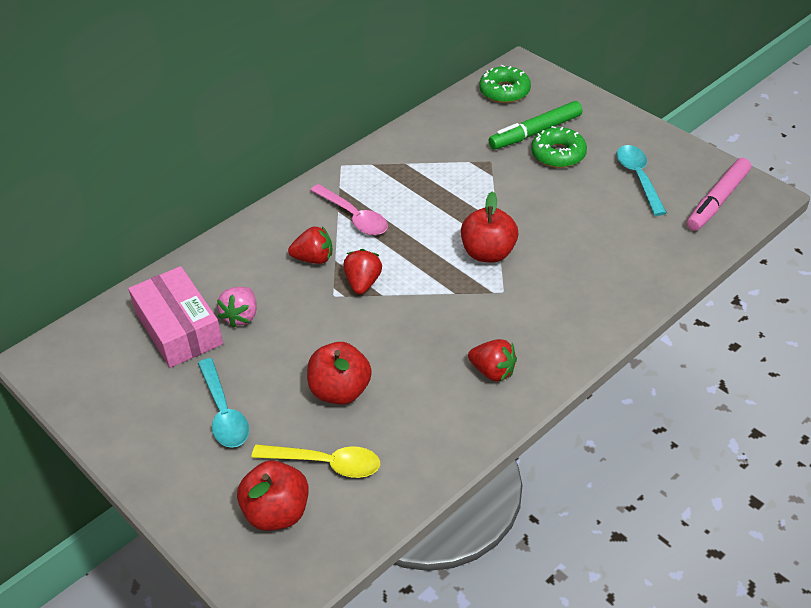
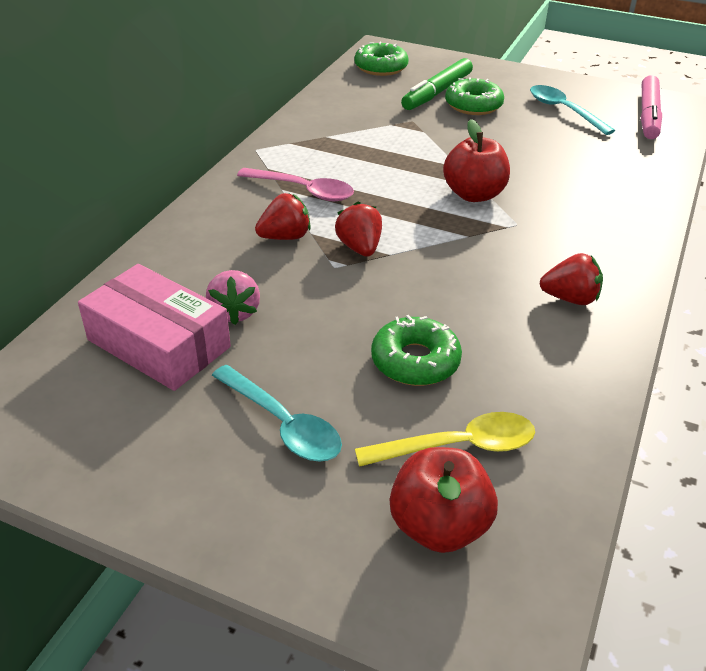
camera: 25 degrees left, 5 degrees down
(340, 391) = (415, 361): red apple -> green donut

